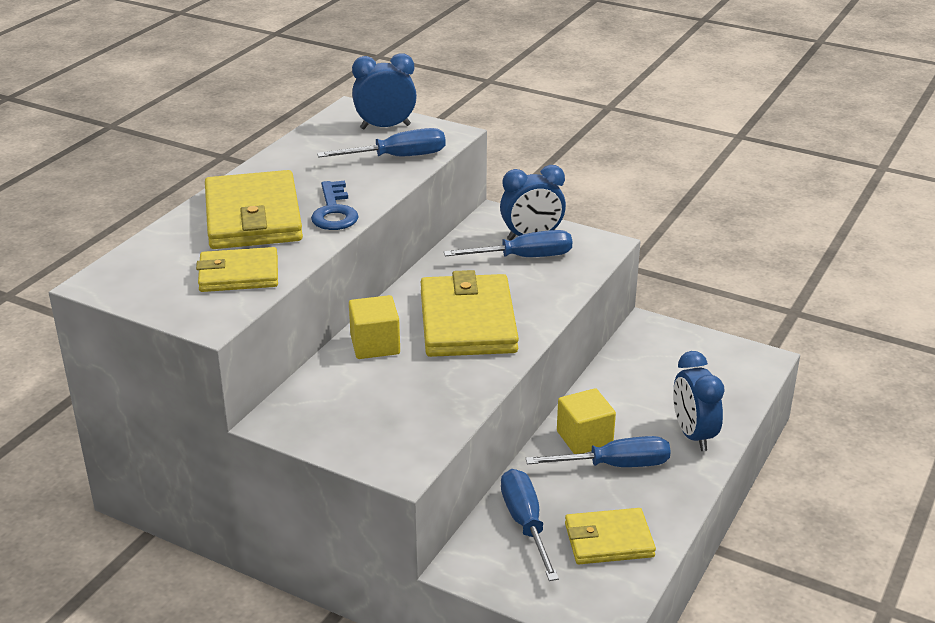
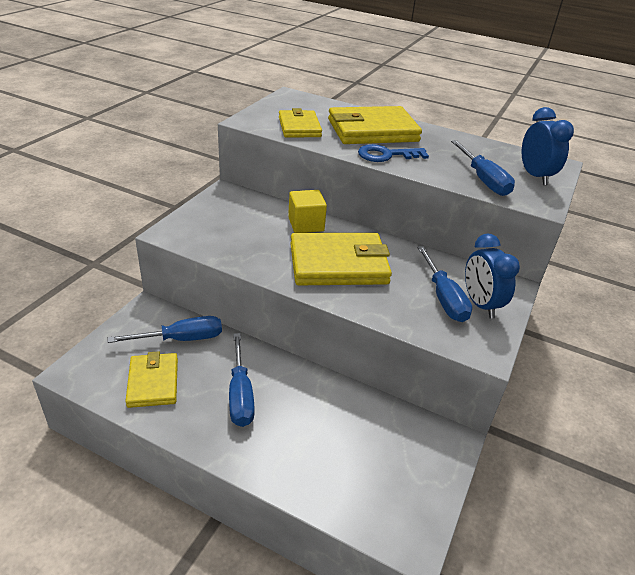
camera: 85 degrees right, 5 degrees up
(584, 438) = (276, 378): yellow cube -> none
(693, 435) = (278, 455): blue clock -> none

